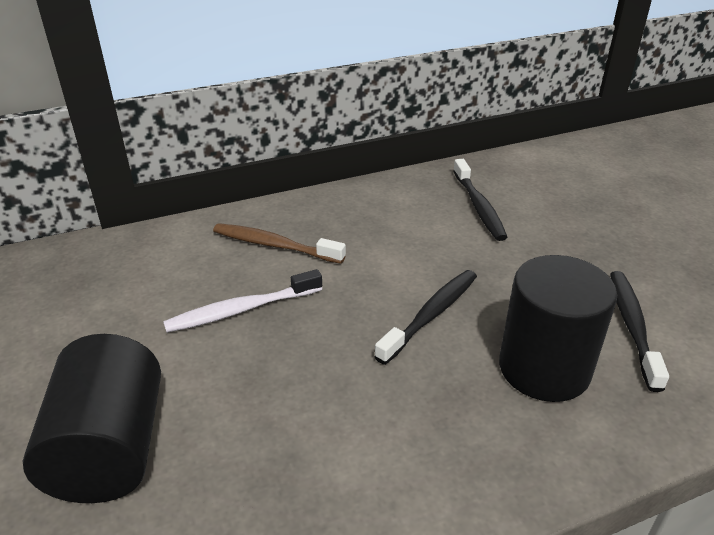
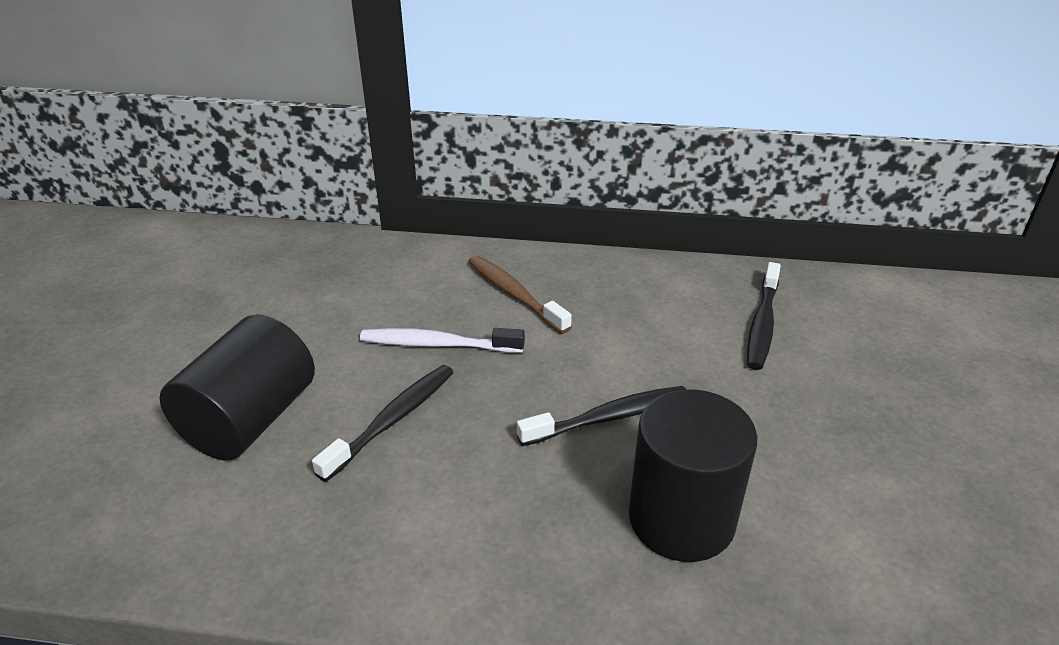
camera: 30 degrees right, 0 degrees up
(632, 326) = (828, 520): black toothbrush -> black toothbrush (393, 420)

